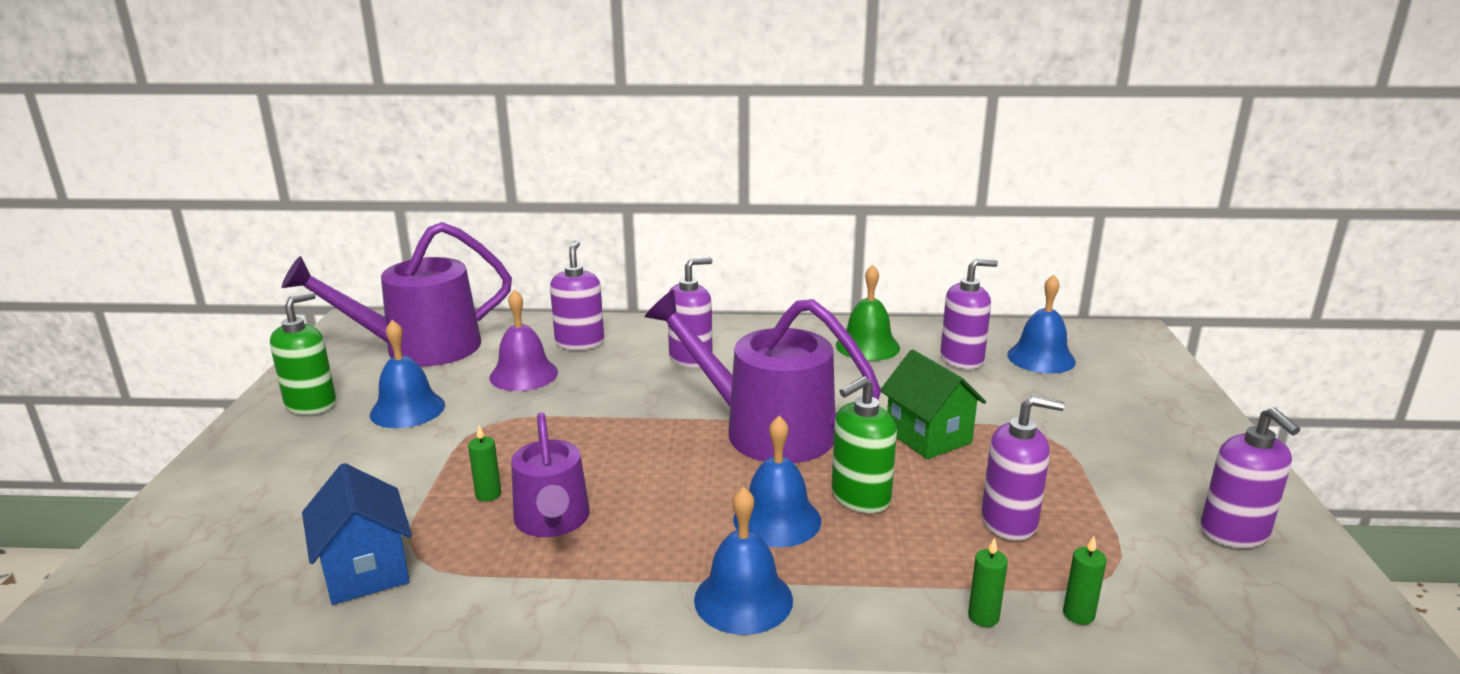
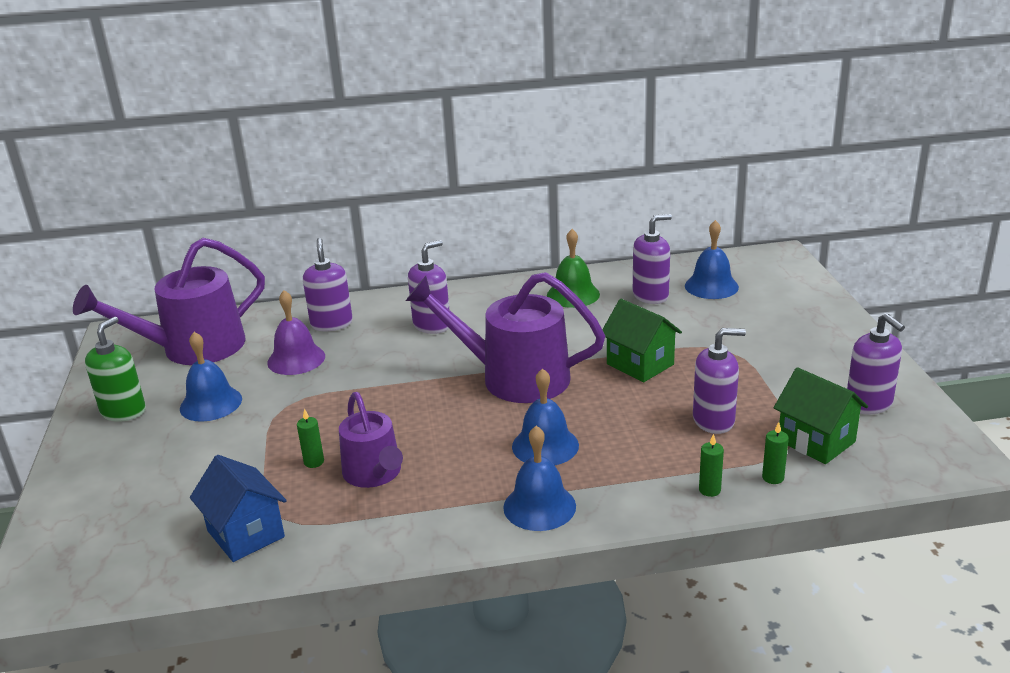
camera: 10 degrees left, 5 degrees up
(860, 497) = (601, 419): green soap dispenser -> none
(1150, 572) = (816, 441): none -> green house

